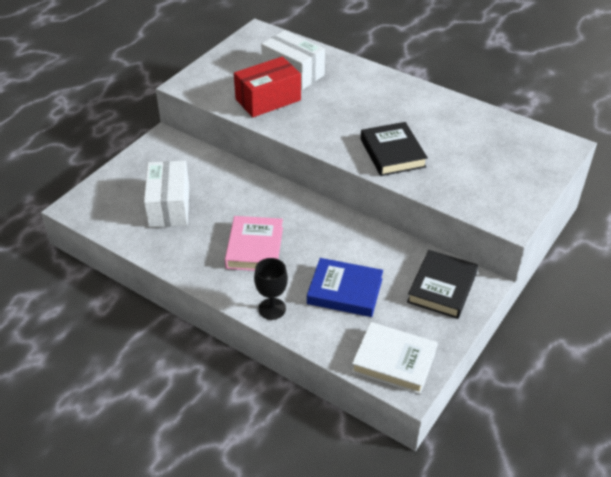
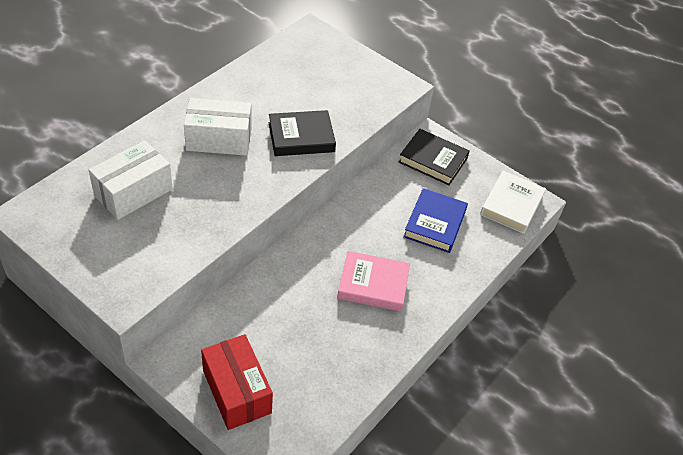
camera: 90 degrees left, 5 degrees up
(169, 206) = (297, 358): white box -> white box (219, 139)
(268, 100) = (183, 221): red box -> red box (237, 391)
(272, 309) = (455, 279): black goblet -> none

